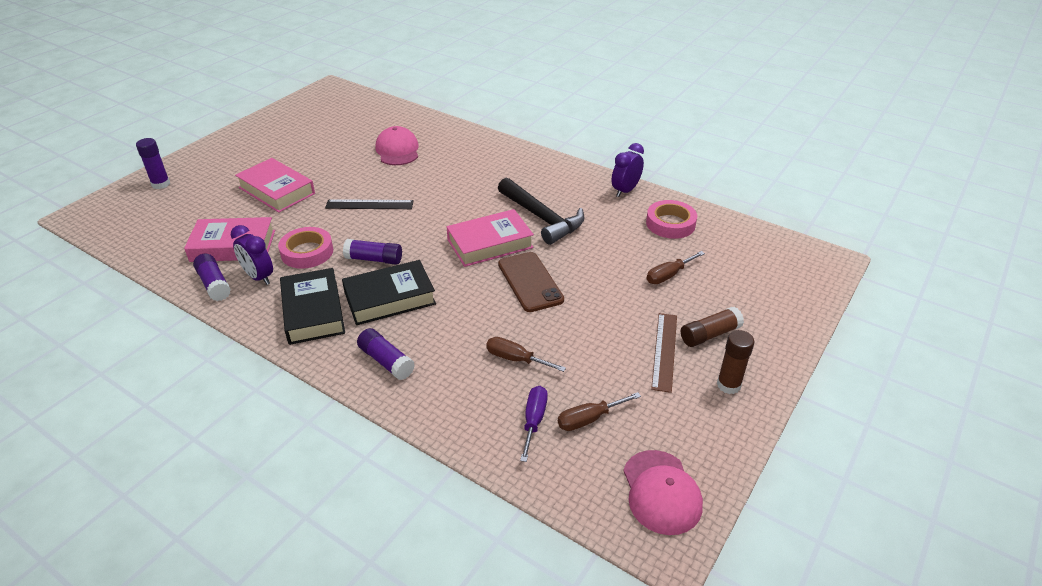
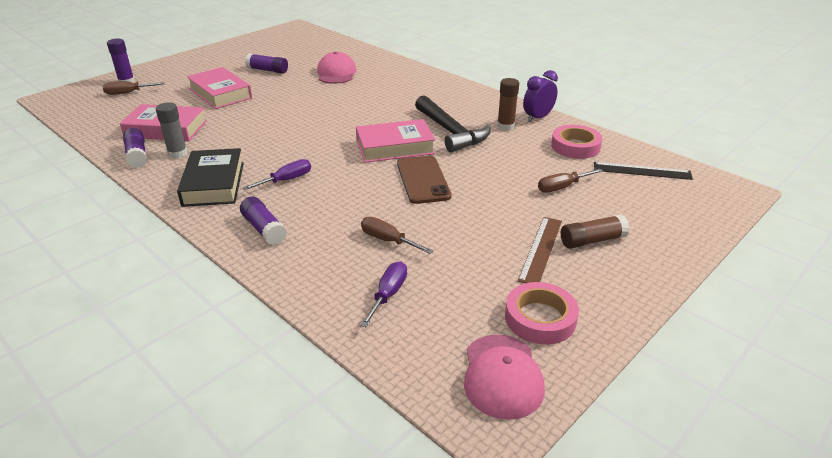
camera: 10 degrees right, 5 degrees down
(259, 277) = (177, 153): purple clock -> grey glue stick
(307, 252) = (227, 139): pink tape -> pink tape (540, 318)
(369, 204) = (296, 109): black ruler -> black ruler (642, 171)
(374, 259) = (284, 149): purple glue stick -> purple glue stick (267, 70)
(389, 298) = (286, 180): black book -> purple screwdriver
(589, 419) = (445, 300): brown screwdriver -> brown screwdriver (128, 93)
(728, 385) = (601, 286): brown glue stick -> brown glue stick (505, 126)

